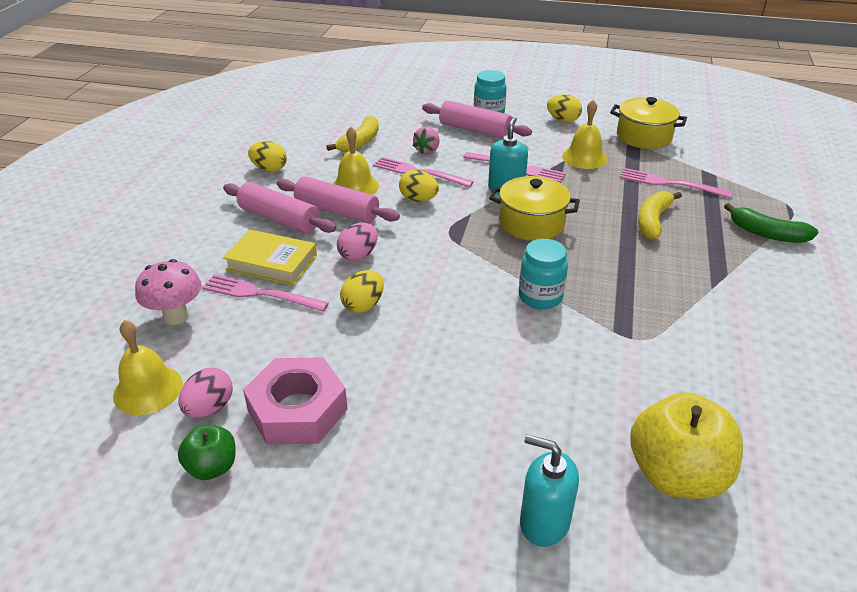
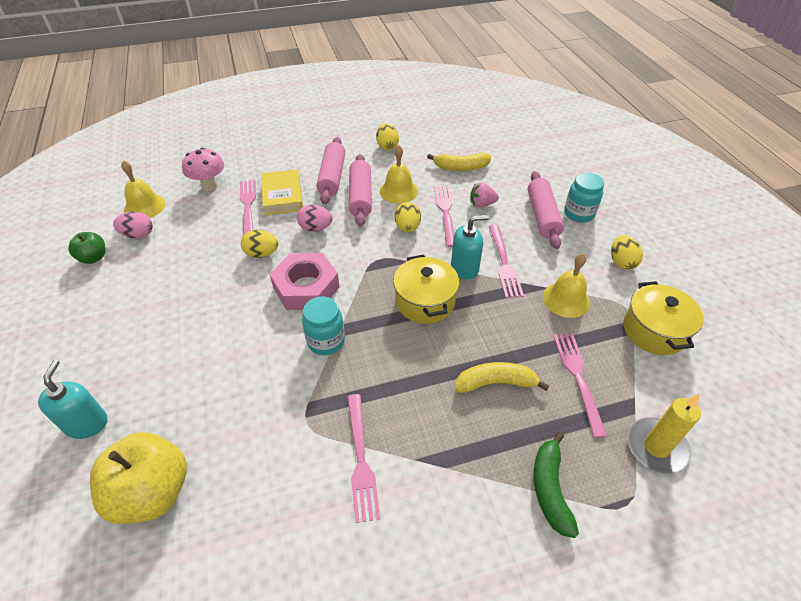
camera: 60 degrees right, 10 degrees up
(297, 410) = (149, 269): pink nut -> pink nut (306, 287)
(700, 317) = (361, 460): none -> pink fork
(749, 179) = (656, 447): none -> yellow candle

